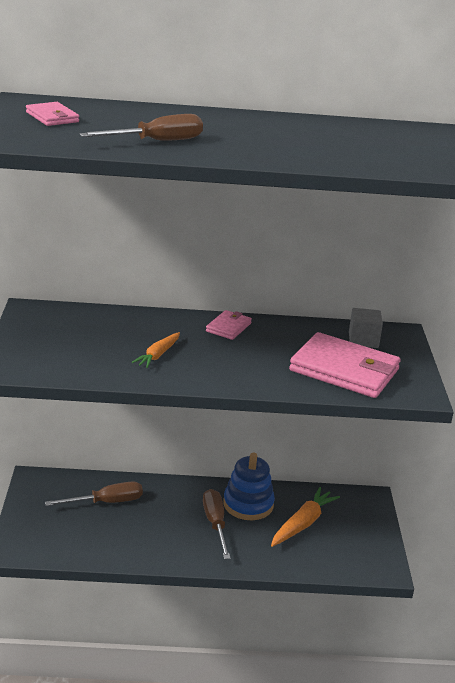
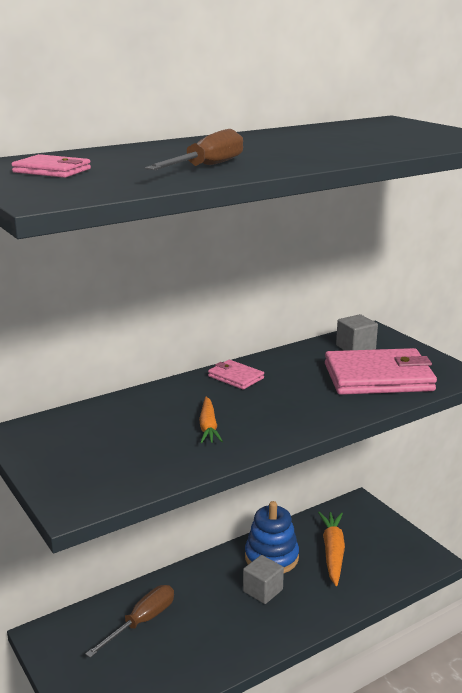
camera: 30 degrees left, 5 degrees down
(215, 524) = (263, 590): brown screwdriver -> grey cube
(228, 327) = (235, 377): pink wallet -> pink wallet turned 45 degrees counterclockwise

